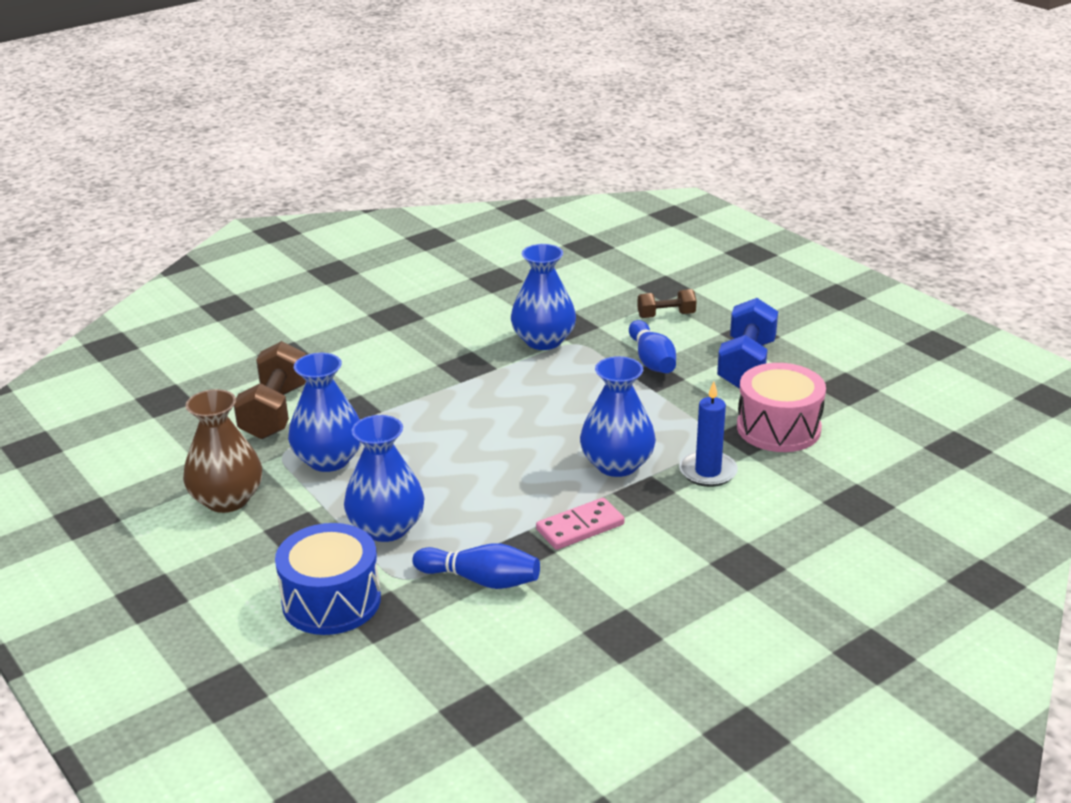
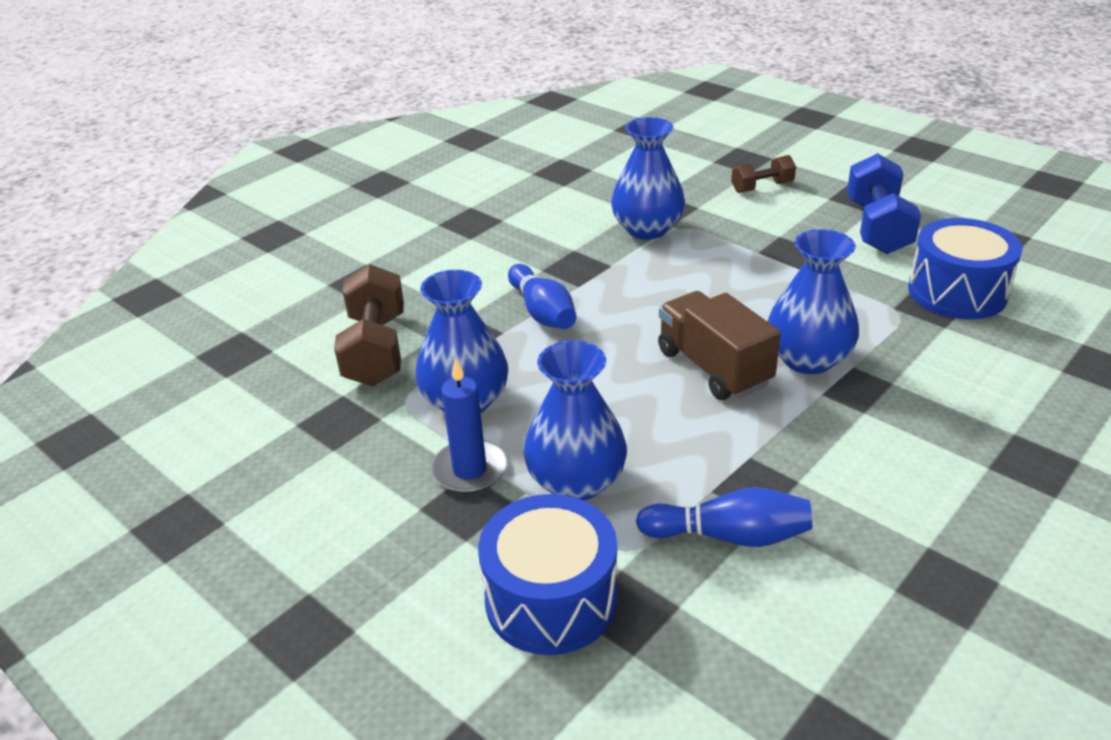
camera: 10 degrees left, 5 degrees up
(227, 499) = (357, 473): brown vase -> none
(536, 461) = (713, 368): none -> brown truck
(580, 527) = (810, 444): pink domino -> none
(651, 360) = (775, 236): blue bowling pin -> blue bowling pin (542, 312)
(708, 472) = (914, 353): blue candle -> blue candle (470, 470)
(778, 428) = (957, 292): pink drum -> blue drum

